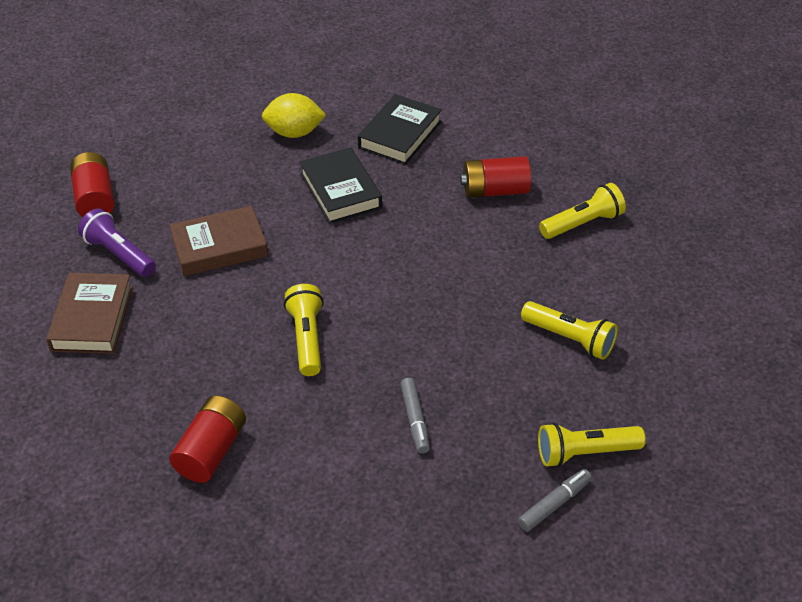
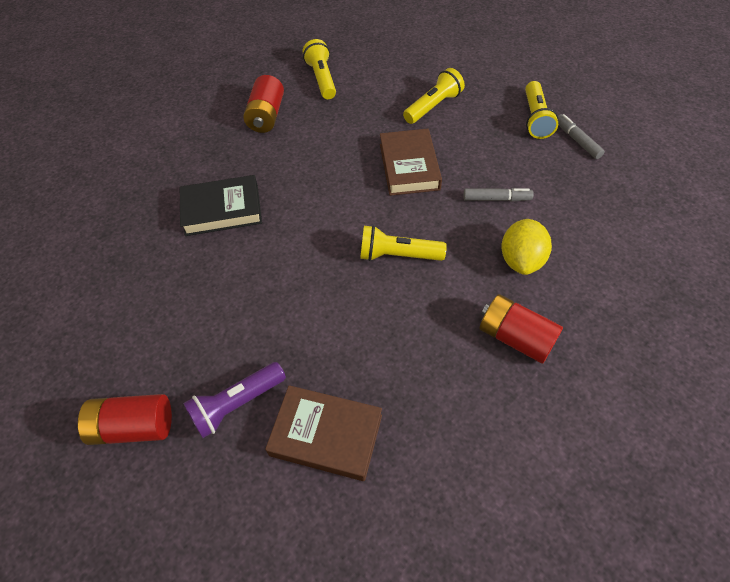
camera: 75 degrees left, 10 degrees up
(219, 246) = (259, 310): brown book -> brown book (409, 166)
(294, 133) = (122, 234): yellow lemon -> yellow lemon (521, 260)
(400, 135) = (168, 160): black book -> none

